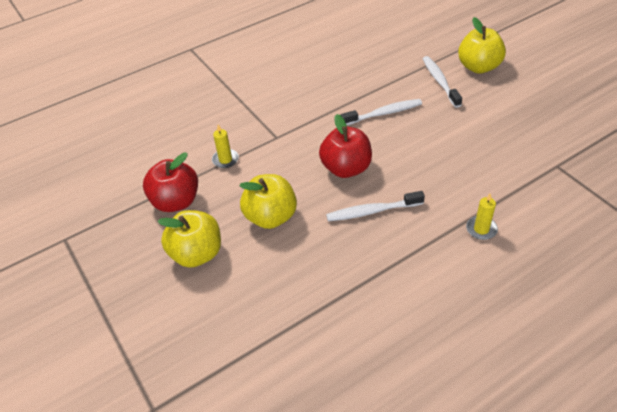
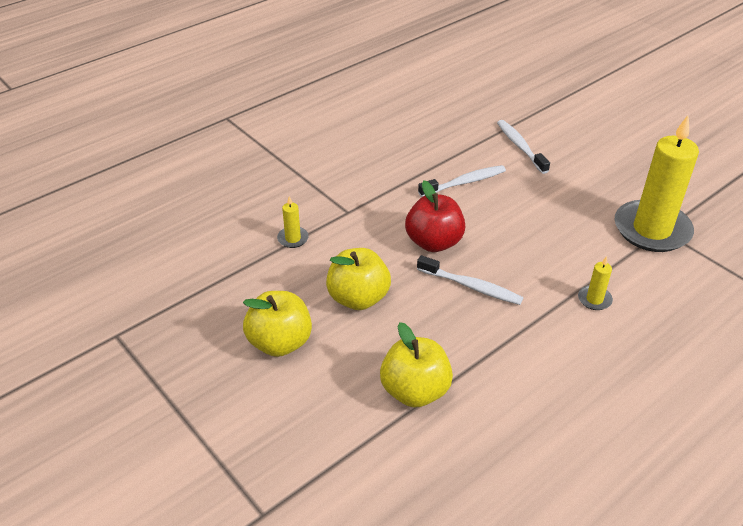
camera: 10 degrees left, 5 degrees down
(176, 202) = (243, 287): red apple -> none
(372, 211) = (471, 286): white toothbrush -> white toothbrush turned 135 degrees counterclockwise
(478, 67) = (559, 130): yellow apple -> yellow apple (415, 391)
(547, 164) = (652, 229): none -> yellow candle

